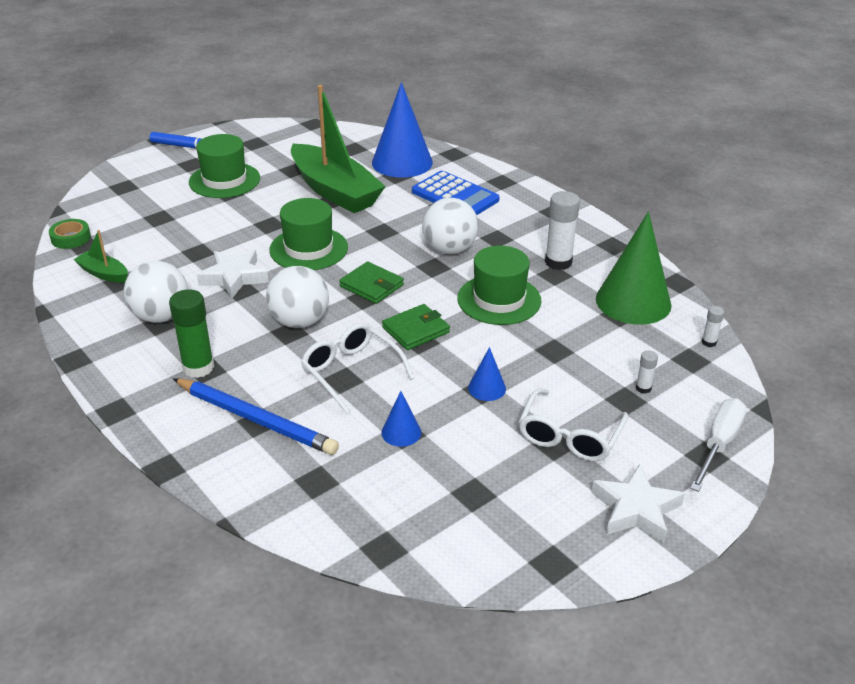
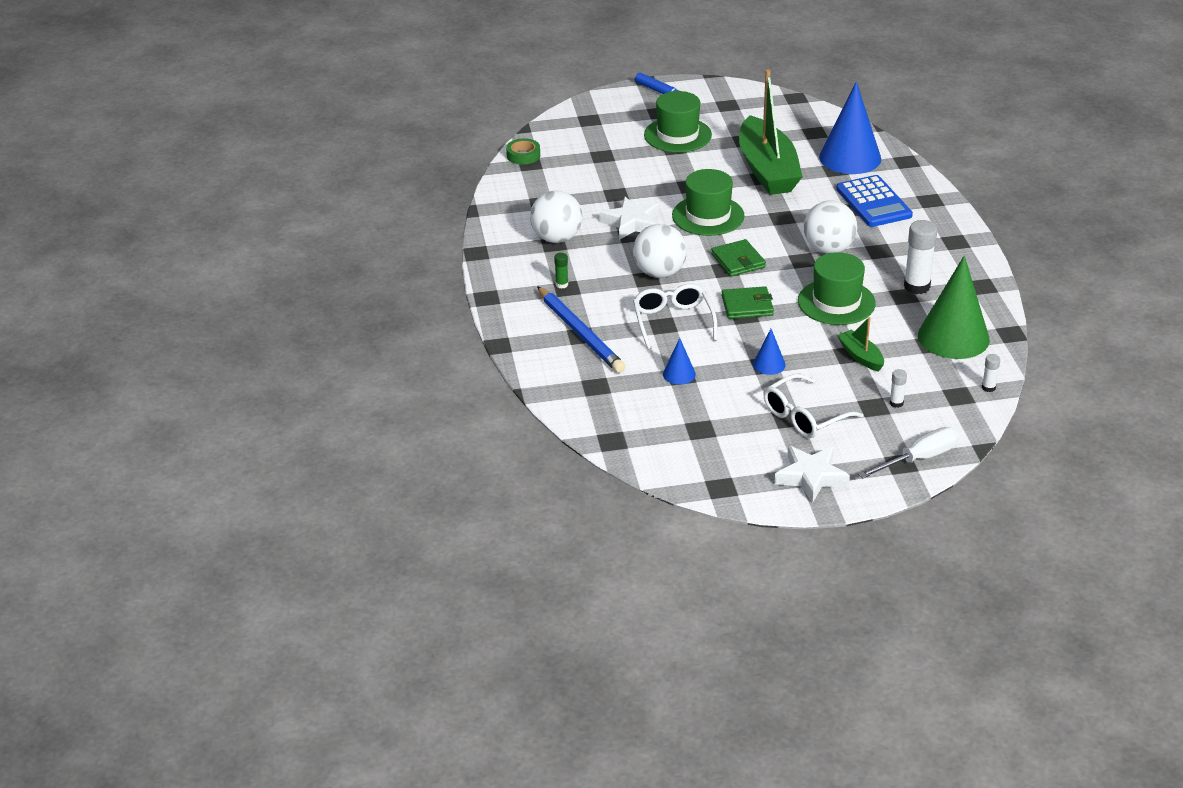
camera: 30 degrees right, 0 degrees up
(103, 273) = (533, 192): green boat -> green boat (861, 356)
(198, 367) = (562, 284): green glue stick -> green glue stick, size x0.49

